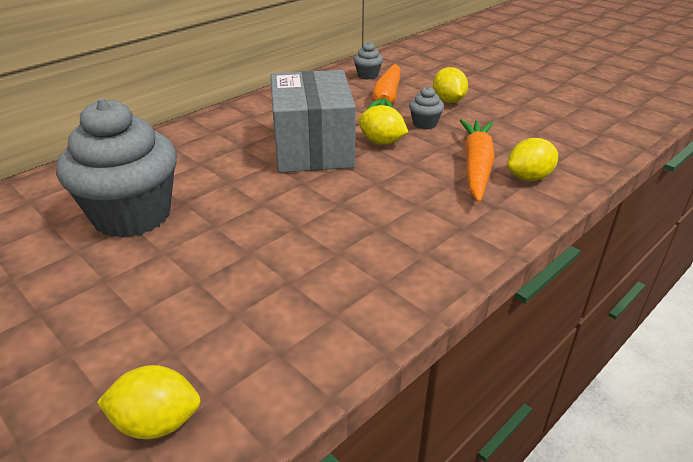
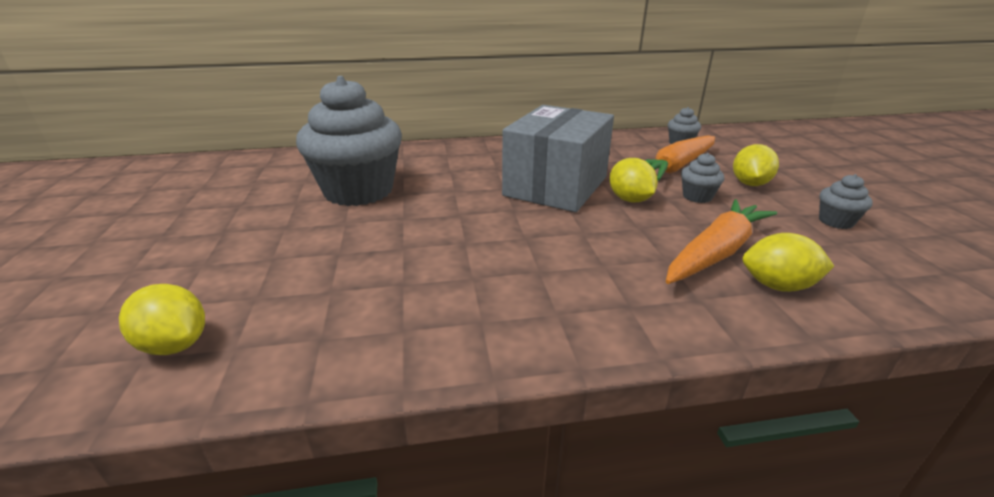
camera: 35 degrees right, 5 degrees down
(522, 116) = (836, 221): none -> grey cupcake

